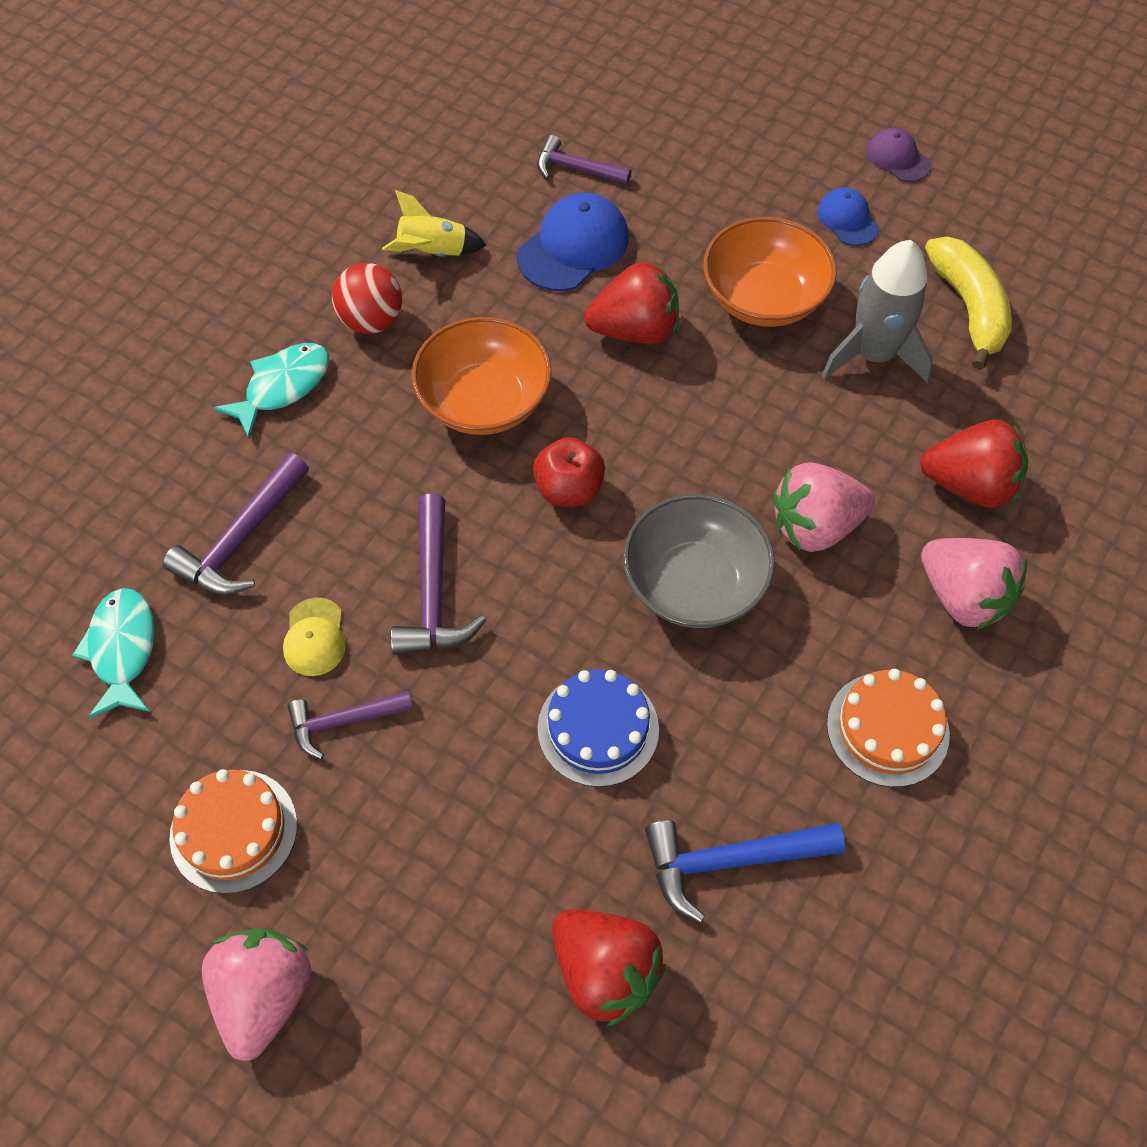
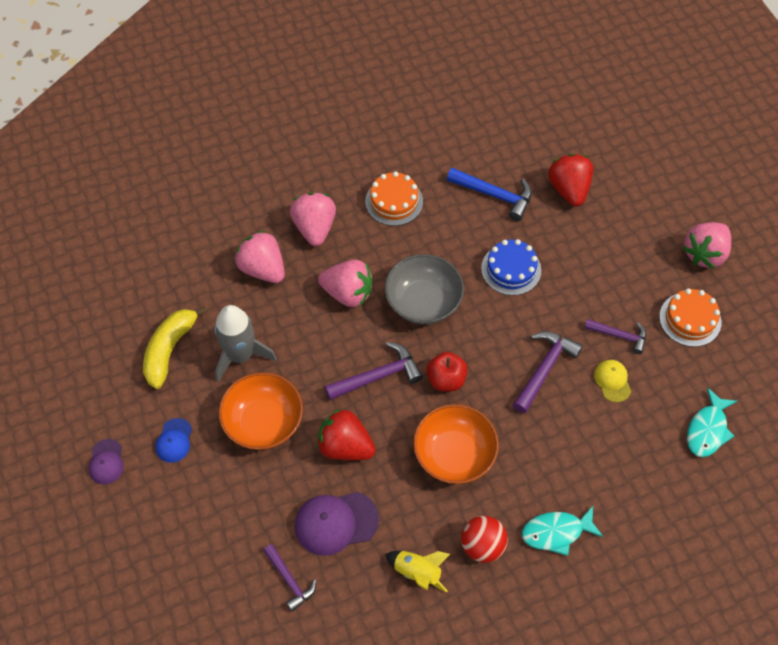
camera: 145 degrees left, 0 degrees up
(241, 539) = (623, 453): purple hammer -> purple hammer (378, 376)
(314, 637) = (612, 381): yellow cap -> yellow cap turned 45 degrees counterclockwise
(573, 247) = (335, 523): blue cap -> purple cap
(969, 485) = (263, 269): red strawberry -> pink strawberry

